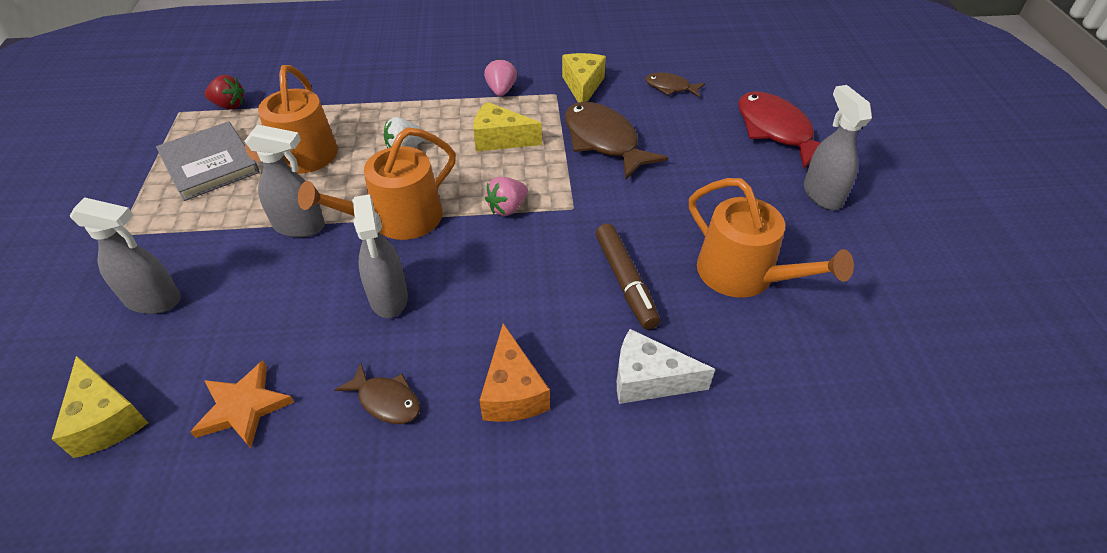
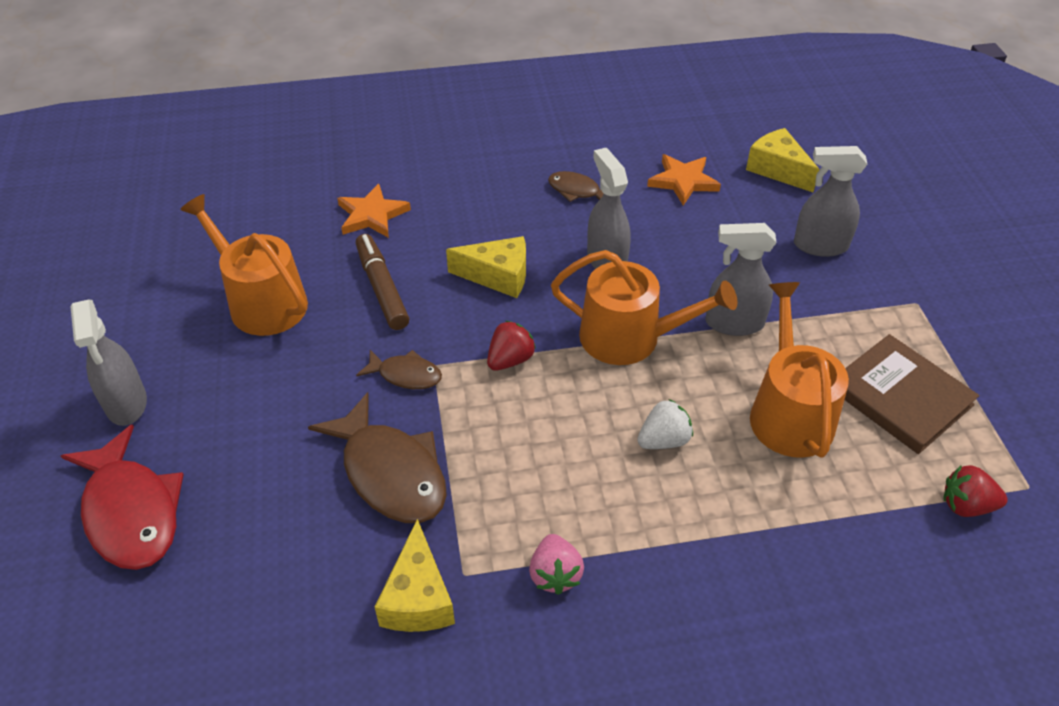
camera: 175 degrees right, 0 degrees up
(210, 164) = (900, 397): grey book -> brown book
(398, 219) = (630, 338): orange watering can -> orange watering can turned 60 degrees clockwise
(500, 139) = (537, 466): yellow cheese -> yellow cheese (498, 276)
(507, 208) = (510, 360): pink strawberry -> red strawberry
(512, 392) = (481, 201): orange cheese -> none
(648, 379) = (372, 215): white cheese -> orange star
(670, 87) = (267, 605): brown fish -> brown fish (405, 375)

